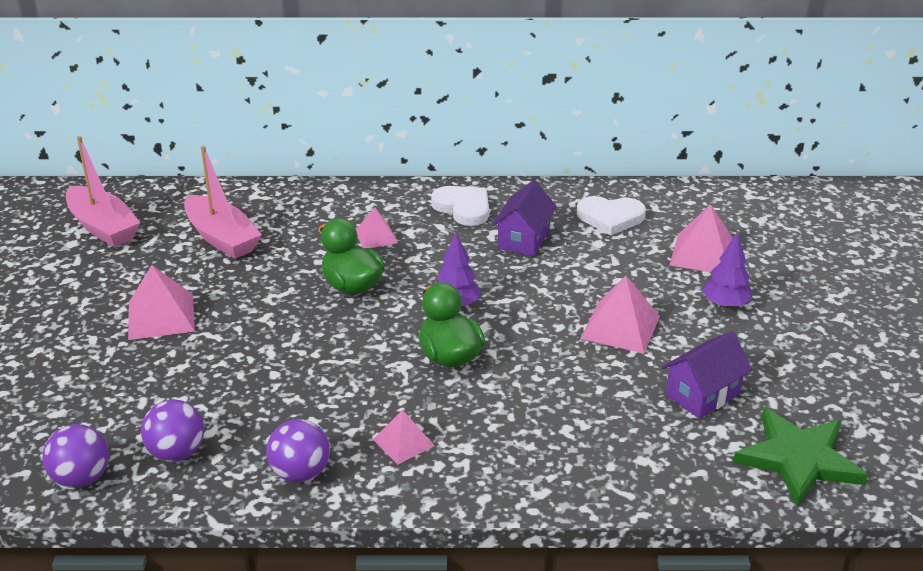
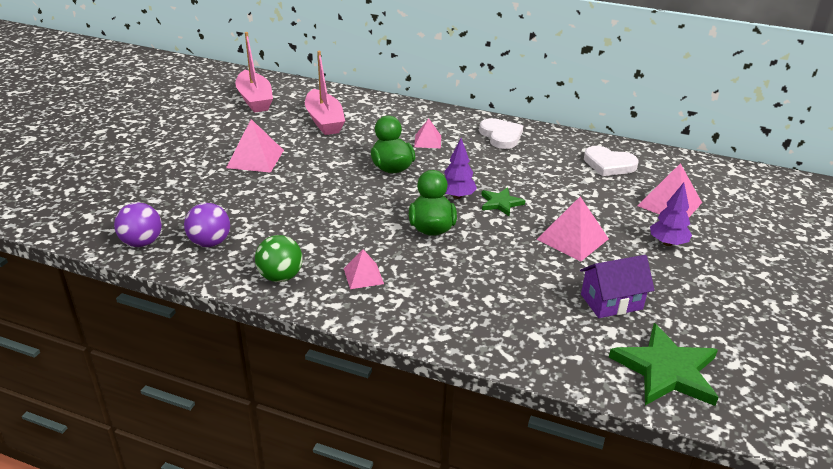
camera: 20 degrees right, 0 degrees up
(300, 473) = (280, 276): purple ball -> green ball
(513, 301) = (501, 203): none -> green star
(523, 240) = (533, 165): purple house -> none

